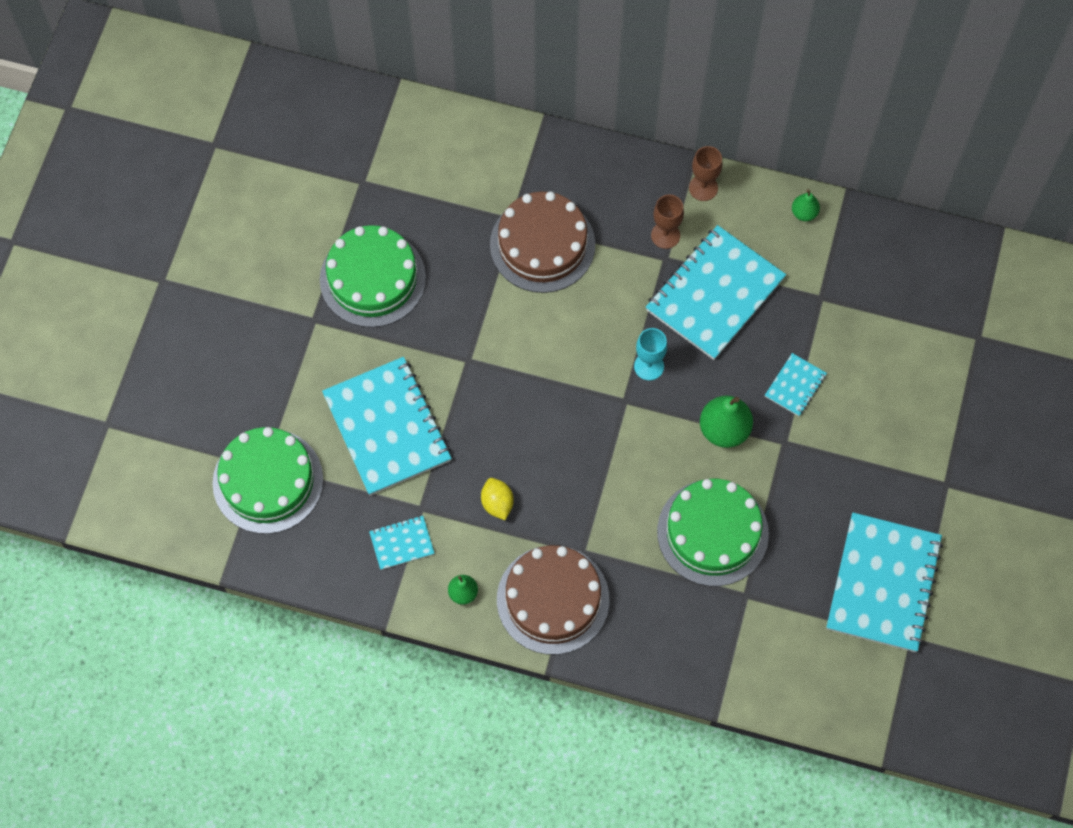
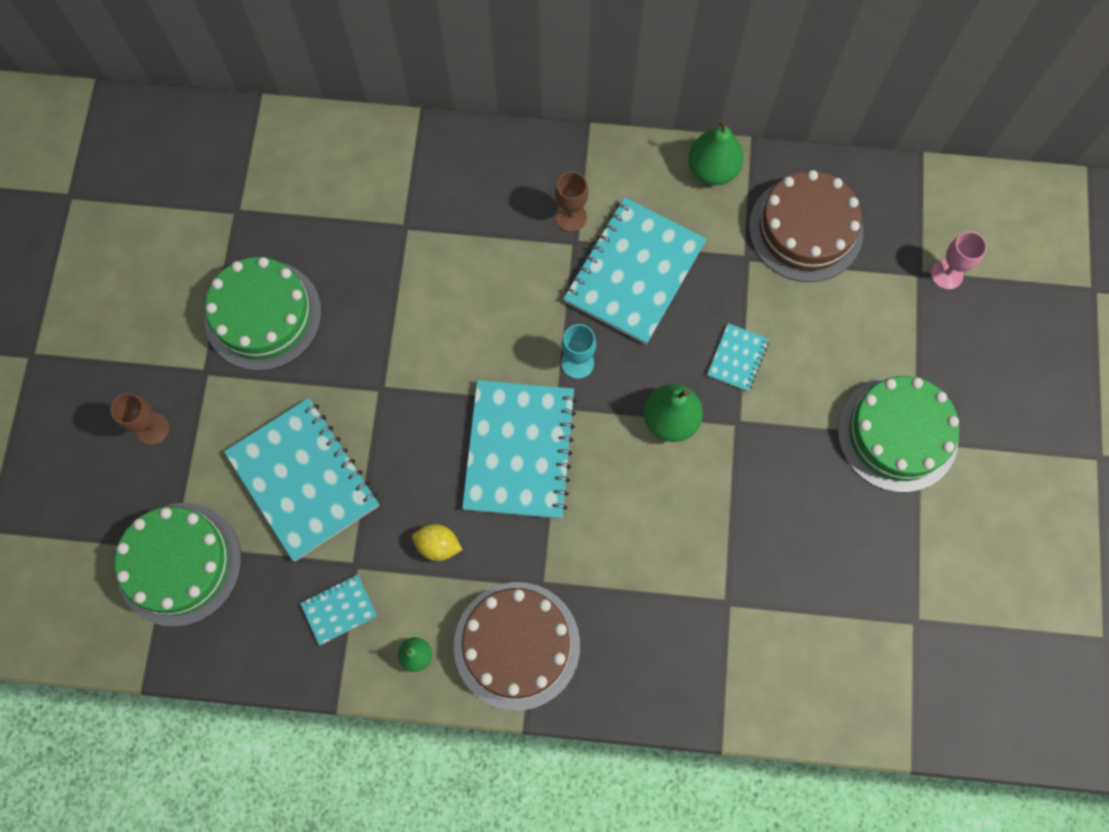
camera: 10 degrees left, 5 degrees up
(497, 503) = (438, 545): yellow lemon -> yellow lemon turned 45 degrees counterclockwise
(542, 244) = (441, 248): brown cake -> brown cake (805, 229)
(703, 188) = (602, 160): brown goblet -> brown goblet (152, 428)
(712, 532) = (678, 537): green cake -> green cake (897, 433)
(804, 213) = (712, 170): green pear -> green pear, size x1.81
(883, 583) = (872, 563): turquoise notebook -> turquoise notebook (519, 450)
(1003, 342) = (947, 274): none -> pink goblet

